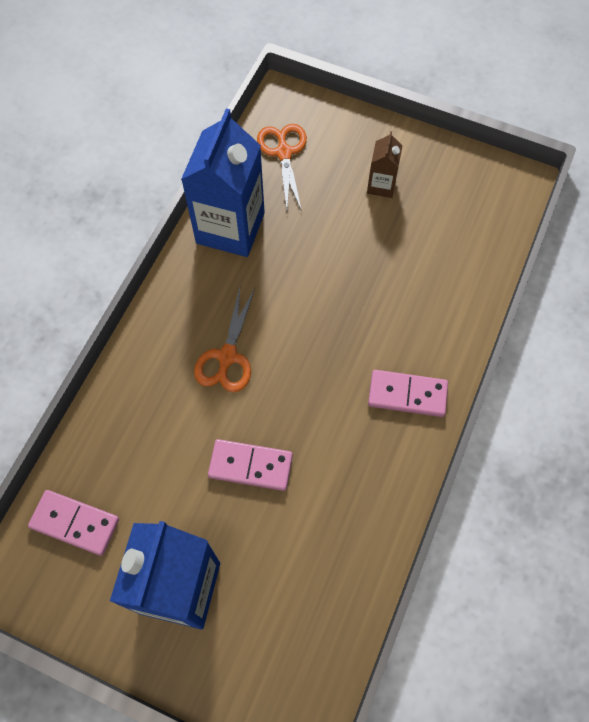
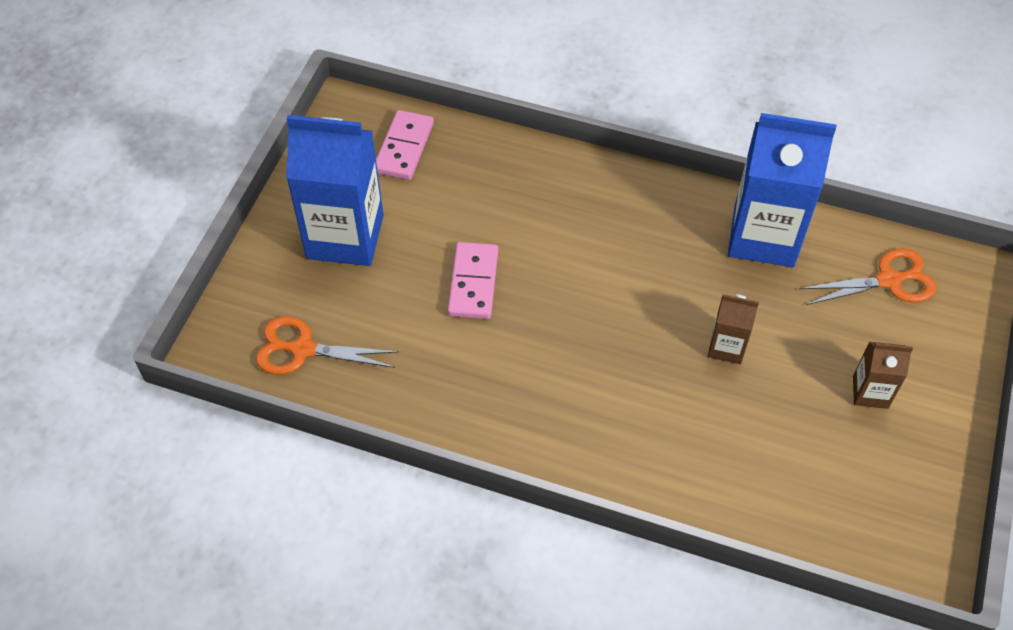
camera: 85 degrees right, 10 degrees down
(227, 356) = (597, 250): orange scissors -> orange scissors (303, 349)
(335, 272) = (726, 347): none -> brown carton
(407, 395) = (575, 431): pink domino -> none

